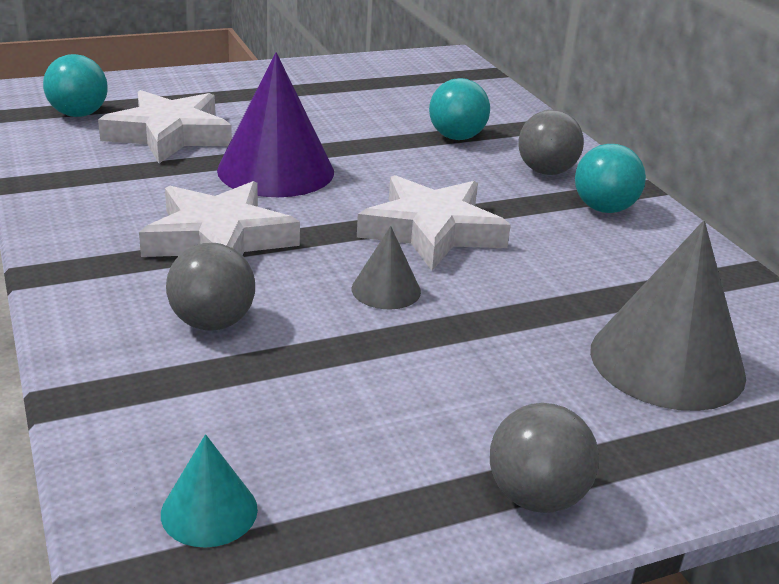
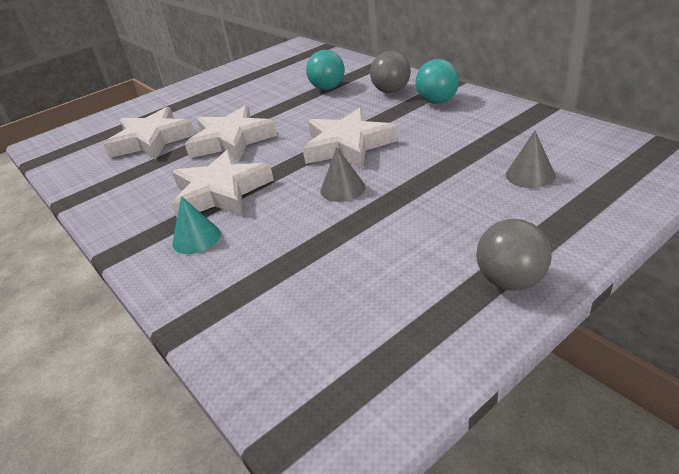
camera: 10 degrees left, 5 degrees up
(78, 114) = (86, 146): turquoise ball -> none
(209, 511) = (318, 366): turquoise cone -> turquoise cone (196, 238)
(212, 322) = (247, 245): grey ball -> none
(276, 170) = (232, 140): purple cone -> white star
(667, 362) = (530, 175): grey cone -> grey cone, size x0.49

